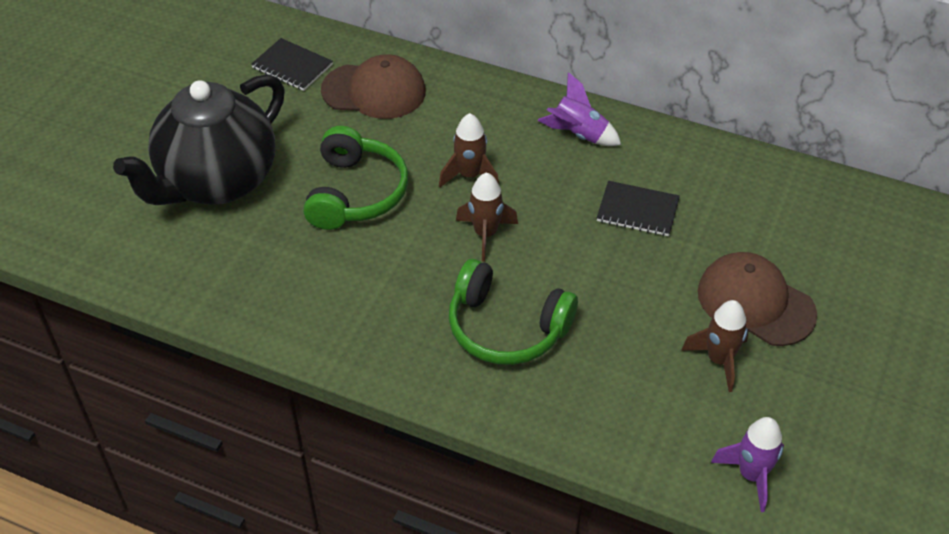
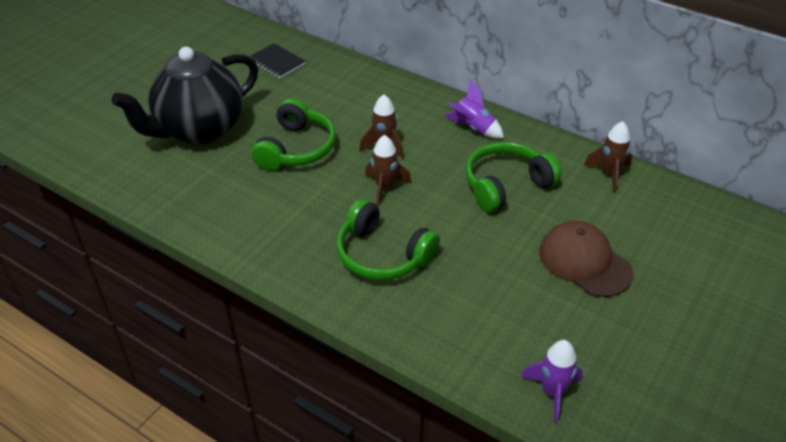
camera: 10 degrees right, 5 degrees down
(374, 91) = (330, 84): brown cap -> none
(637, 210) = (506, 185): black notebook -> green headphones
(719, 360) = (545, 300): brown rocket -> brown rocket (609, 174)

